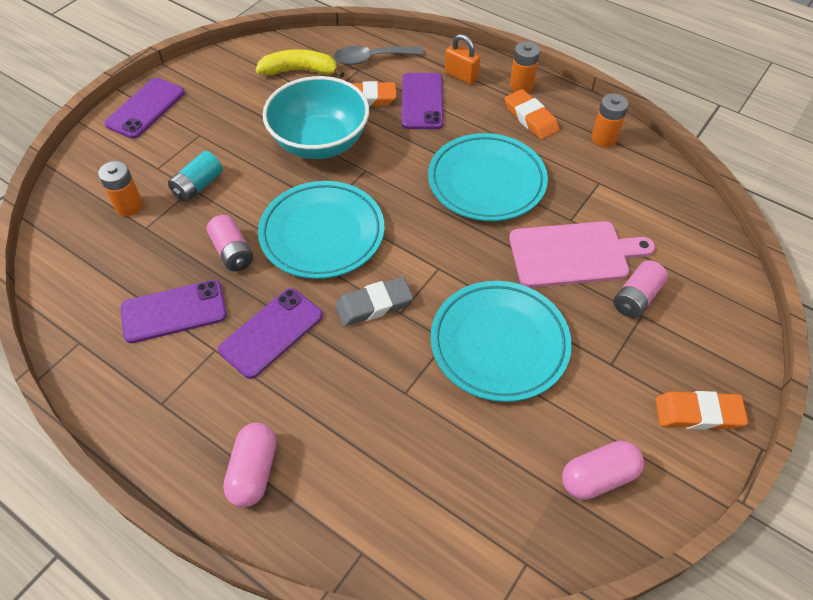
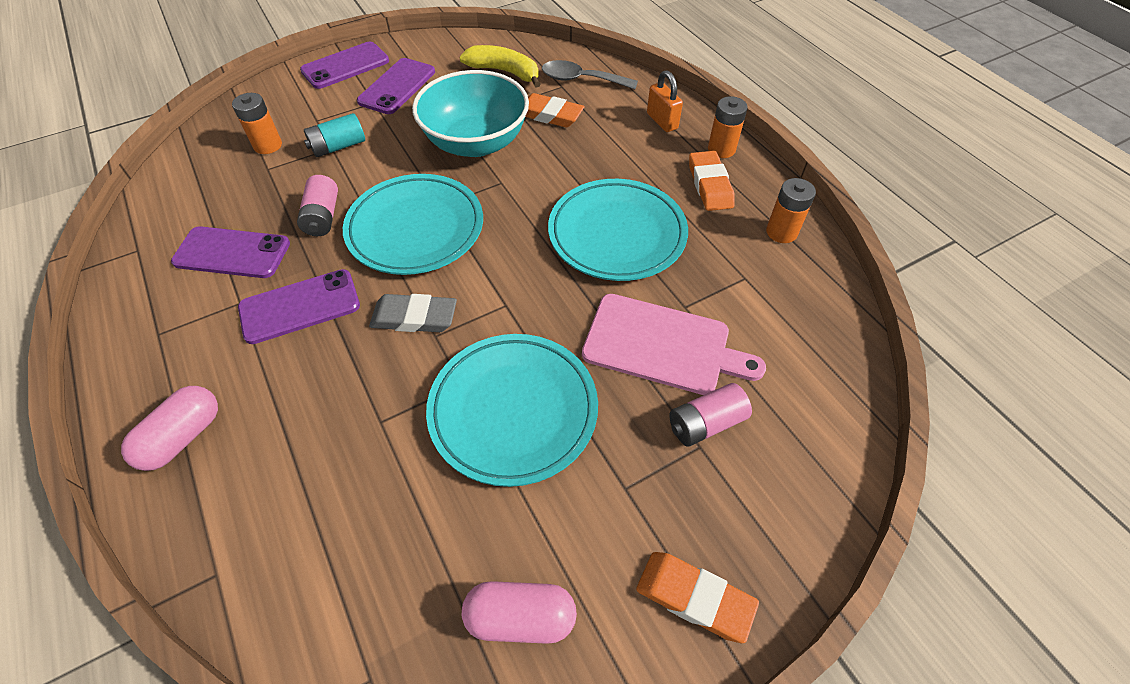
camera: 25 degrees right, 0 degrees up
(422, 101) = (604, 134): purple phone -> purple phone (397, 87)

